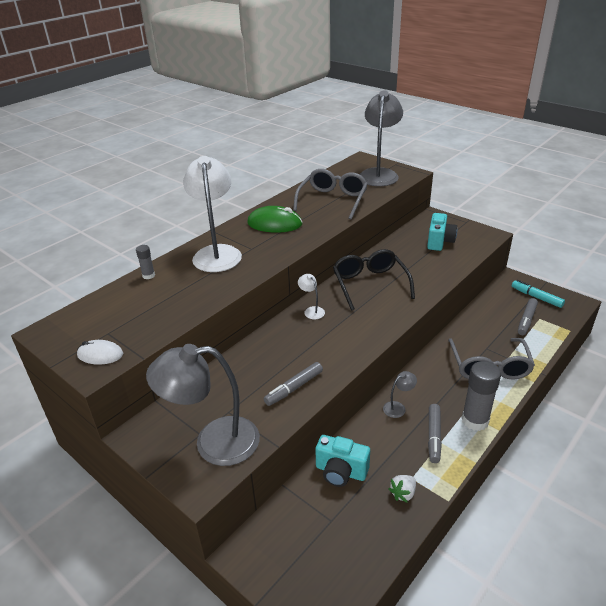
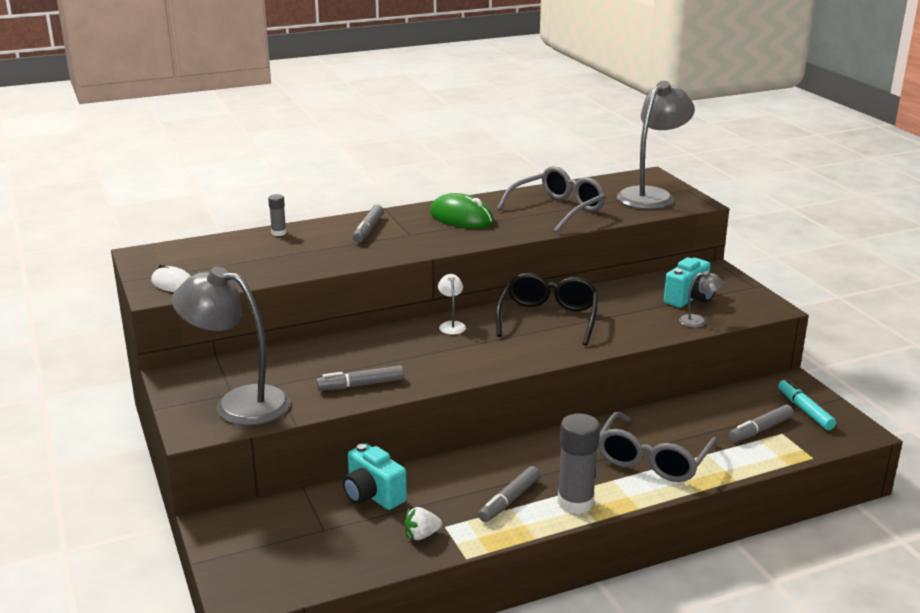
camera: 25 degrees right, 10 degrees down
(216, 253) = (368, 229): white lamp -> grey marker
(398, 407) = (494, 462): grey lamp -> grey lamp (698, 321)

